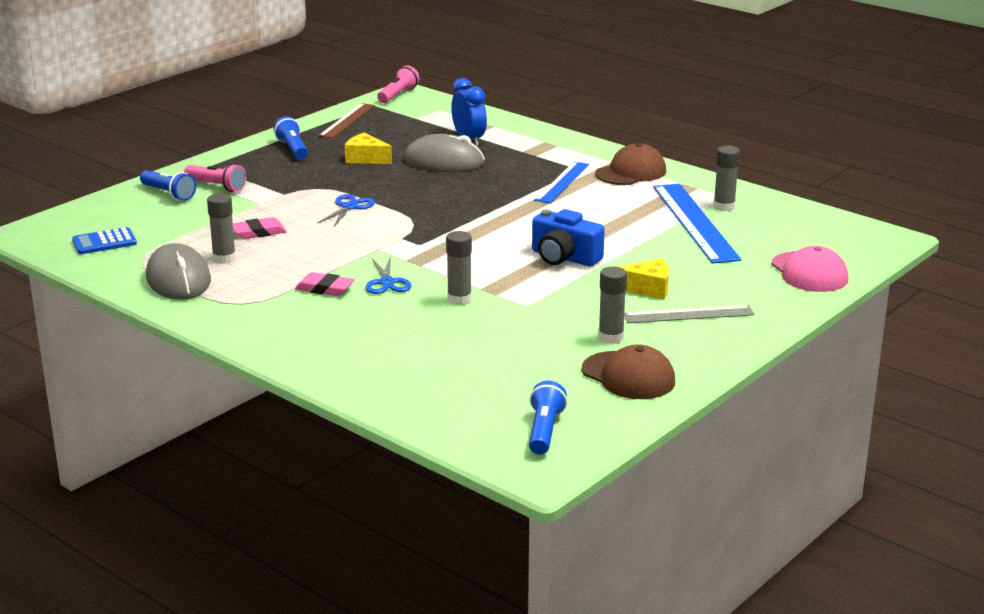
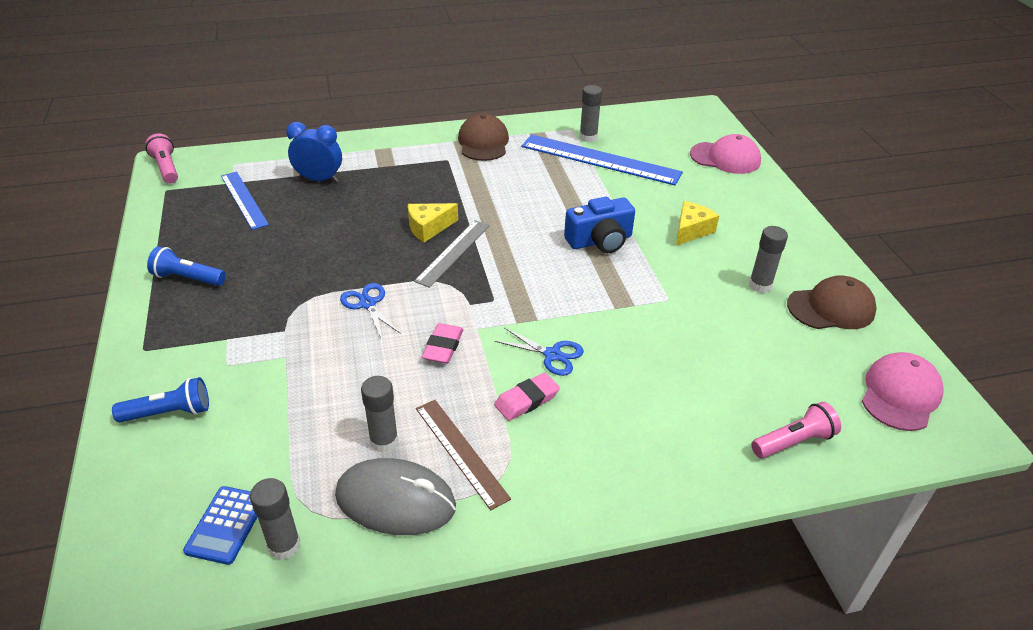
camera: 55 degrees left, 15 degrees up
(217, 186) = (202, 368): pink flashlight -> pink flashlight (794, 441)
(259, 232) = (351, 388): pink eraser -> pink eraser (443, 347)
(347, 120) = (175, 219): brown ruler -> brown ruler (461, 452)
(366, 158) = (275, 247): yellow cheese -> yellow cheese (428, 228)
(444, 162) = (344, 211): grey mouse -> none
(459, 299) = (625, 329): grey glue stick -> grey glue stick (284, 545)
(544, 431) = (900, 394): blue flashlight -> pink cap
(562, 182) = (461, 177): blue ruler -> blue ruler (244, 200)
(688, 314) = (749, 234): grey ruler -> grey ruler (453, 252)

